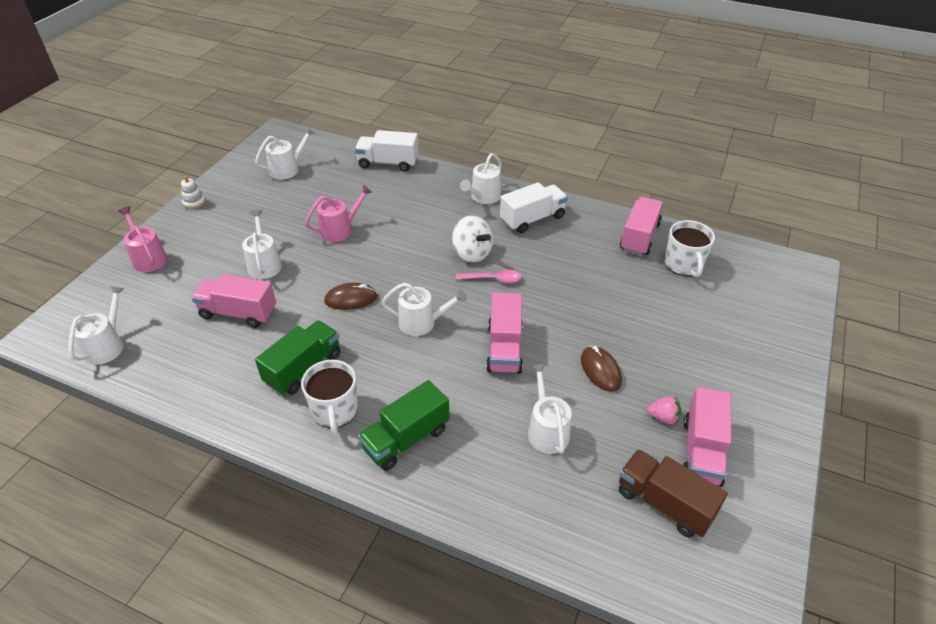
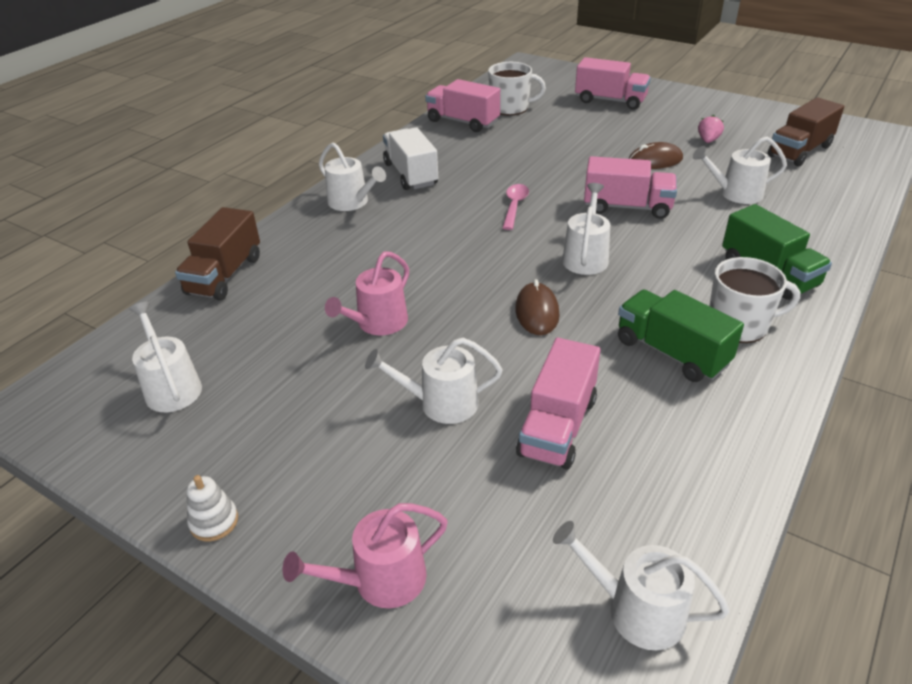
camera: 80 degrees left, 5 degrees down
(340, 230) = (378, 323): pink watering can -> pink watering can turned 120 degrees counterclockwise
(388, 163) = (224, 275): white truck -> brown truck
(472, 253) = (464, 217): white spinning top -> none
(701, 451) = (741, 130): pink truck -> pink truck (610, 101)

